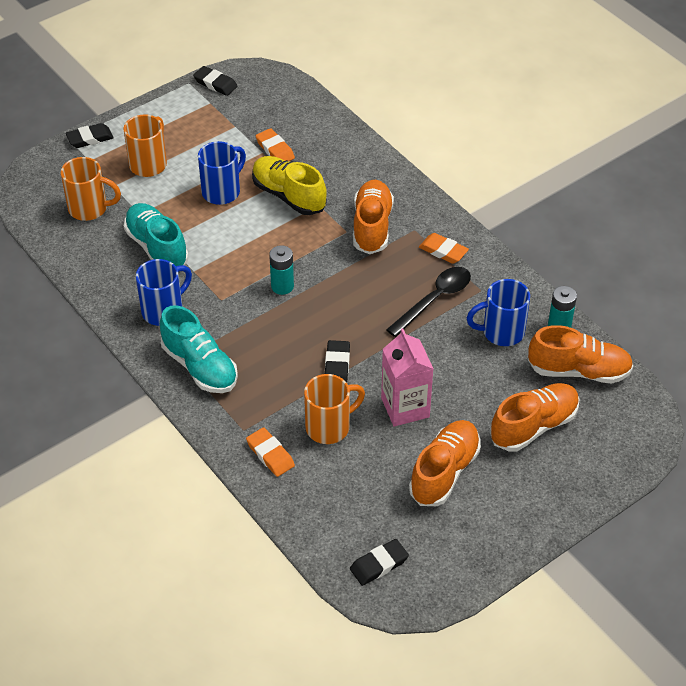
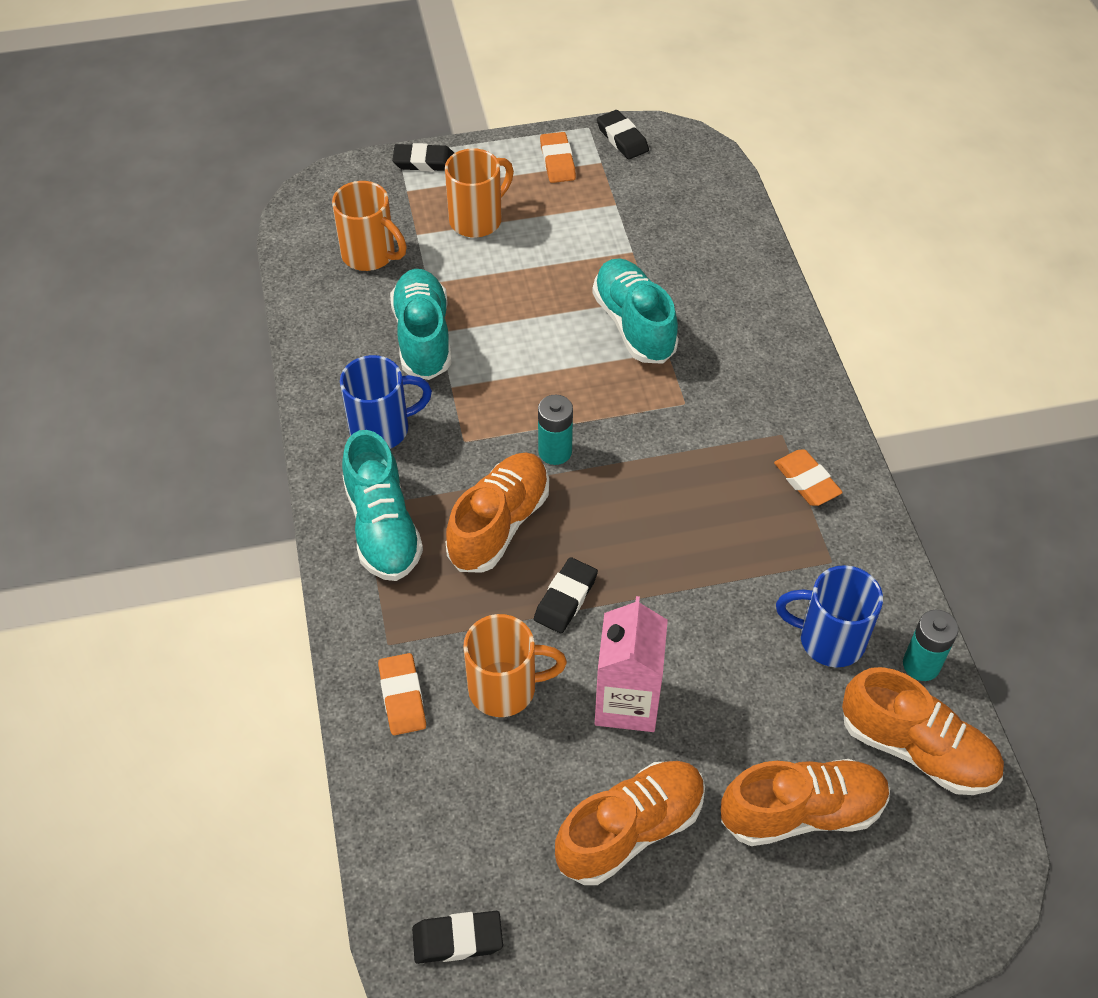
camera: 25 degrees right, 5 degrees up
(222, 191) = (549, 288): blue mug -> none
(275, 149) = (651, 253): orange eraser -> orange eraser (557, 161)
(289, 196) = (634, 325): yellow shoe -> turquoise shoe
(372, 227) = (724, 409): orange shoe -> orange shoe (499, 524)
(434, 300) = (756, 551): black spoon -> none

